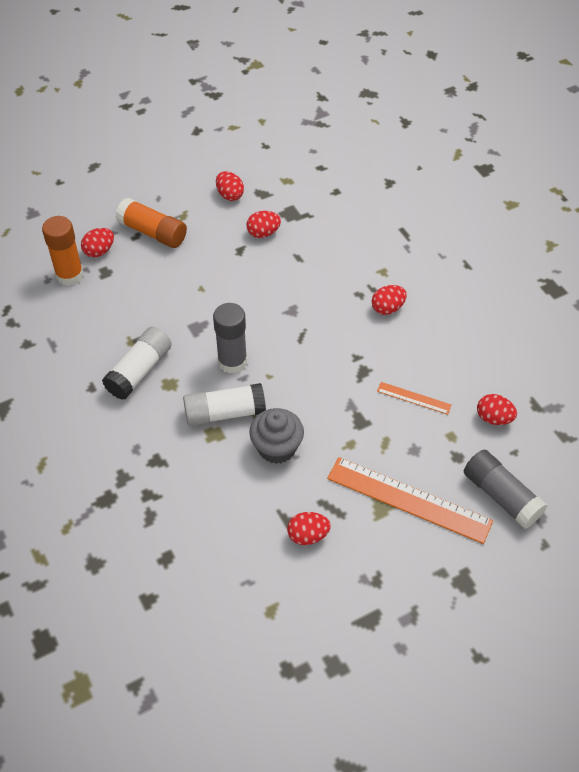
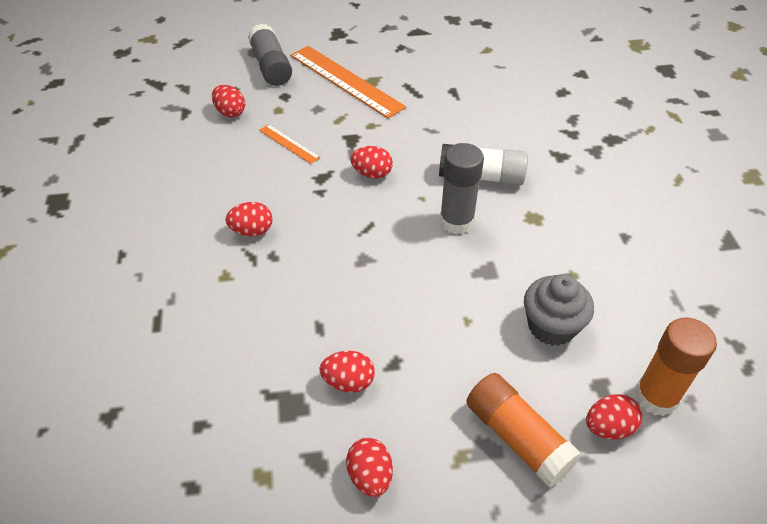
camera: 160 degrees left, 5 degrees down
(139, 371) = (566, 239): white glue stick -> none
(277, 447) = (440, 138): grey cupcake -> grey cupcake (551, 326)
(308, 535) = (440, 79): red egg -> red egg (372, 174)

